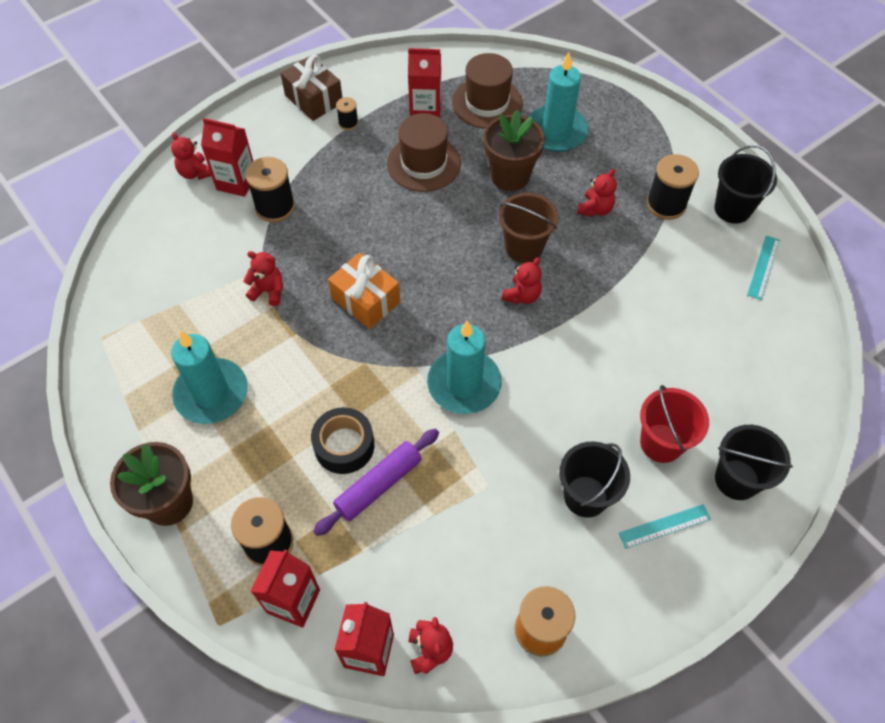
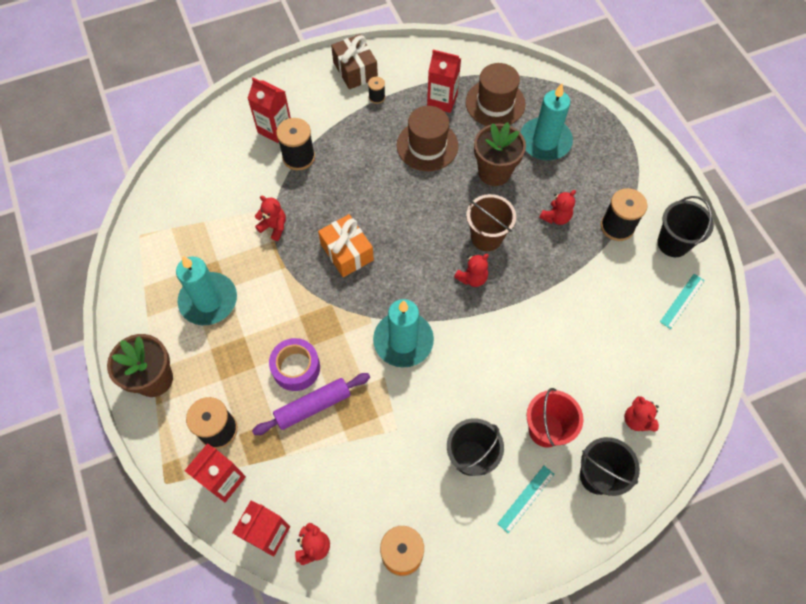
camera: 15 degrees right, 5 degrees up
(195, 173) = (245, 114): red teddy bear -> red teddy bear (637, 420)
(344, 446) = (296, 368): black tape -> purple tape
(664, 526) = (526, 498): turquoise ruler -> turquoise ruler turned 45 degrees counterclockwise

